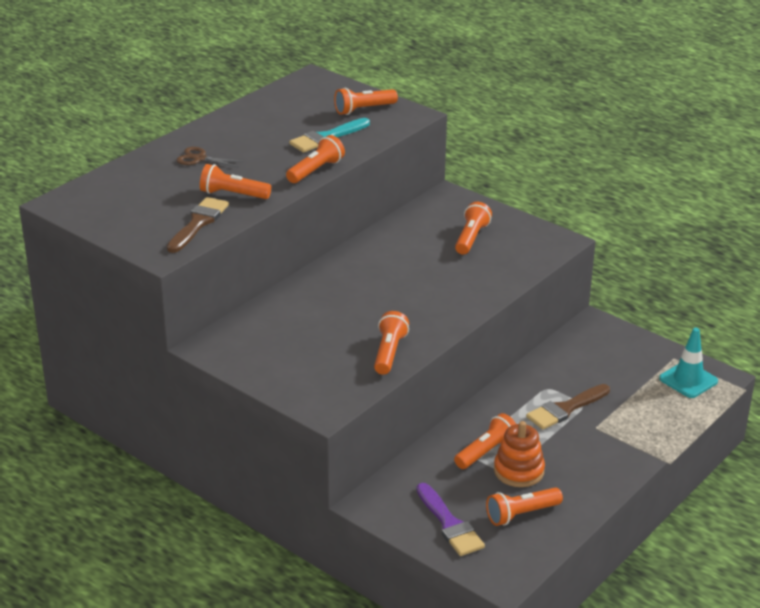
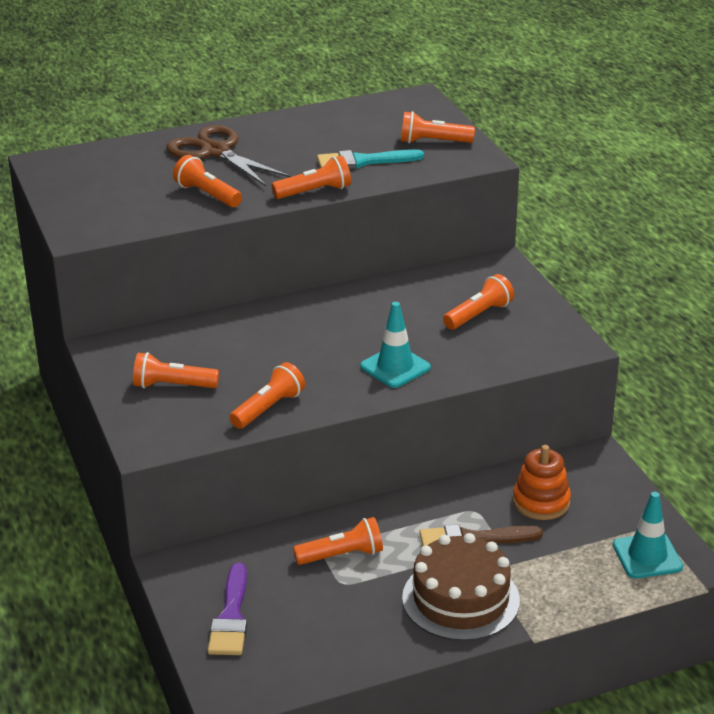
camera: 30 degrees right, 0 degrees up
(198, 223) = (144, 214): brown brush -> none
(199, 158) = (215, 152): brown scissors -> brown scissors, size x1.94
(450, 294) = (395, 367): none -> turquoise traffic cone
(518, 471) = (356, 588): orange stacking toy -> orange stacking toy (541, 502)
(521, 514) = (314, 635): orange flashlight -> orange flashlight (172, 386)
(596, 452) = (460, 599): none -> brown cake

